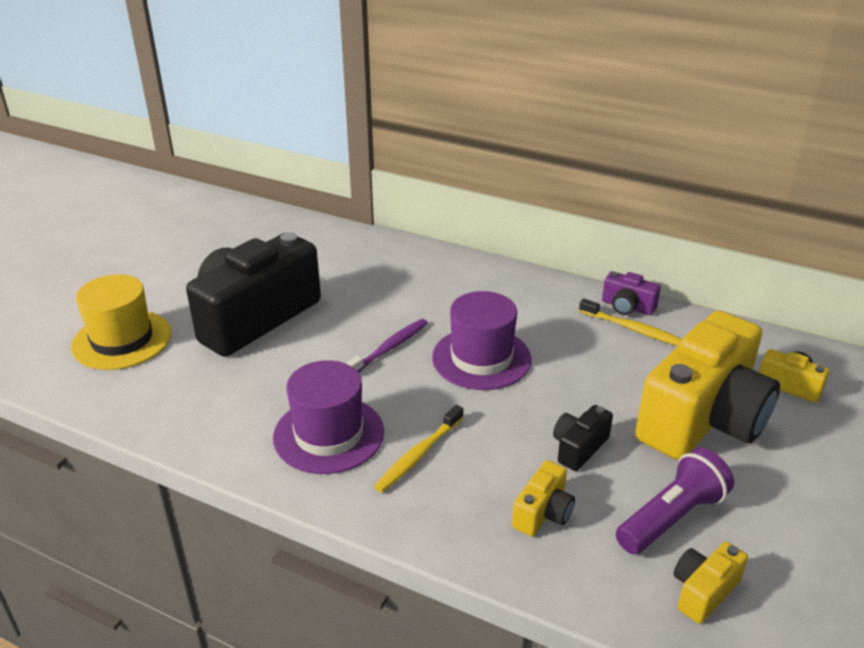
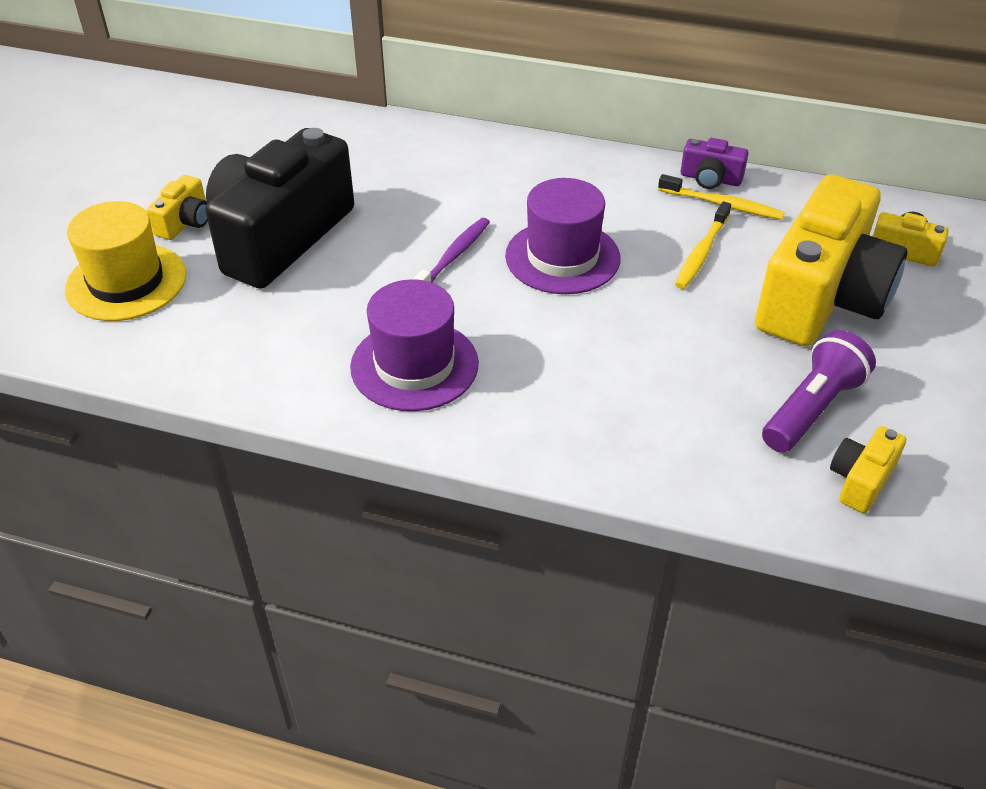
camera: 10 degrees left, 10 degrees up
(418, 455) = (523, 375): yellow toothbrush -> yellow toothbrush (701, 252)
(543, 513) = (677, 421): yellow camera -> yellow camera (185, 222)
(579, 448) = (696, 346): black camera -> none

